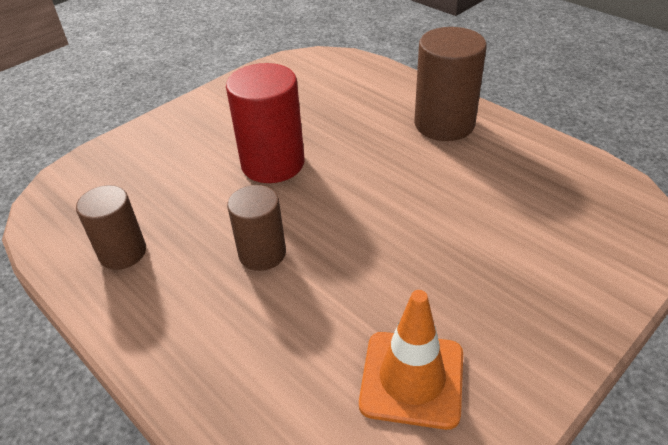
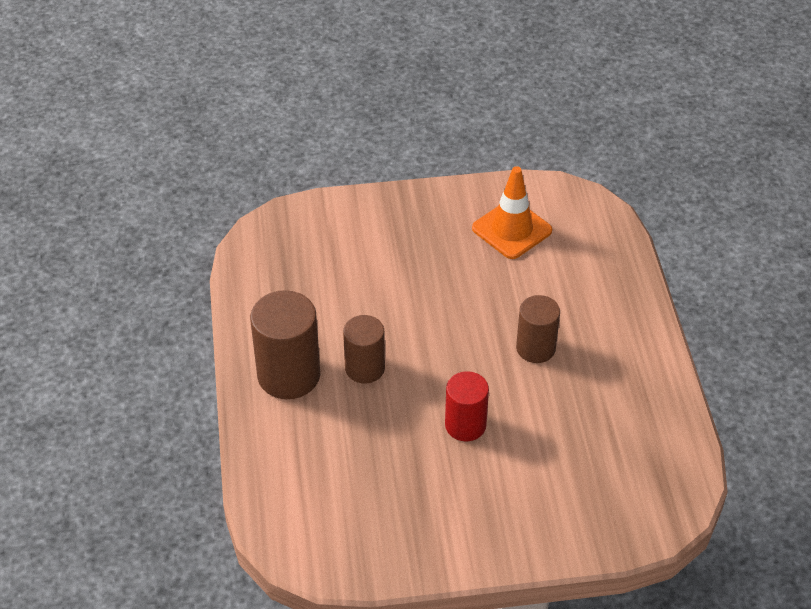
camera: 145 degrees left, 5 degrees up
(123, 253) = (634, 409): brown cylinder -> brown cylinder (365, 368)
(273, 163) = (465, 425): red cylinder -> red cylinder, size x0.64

